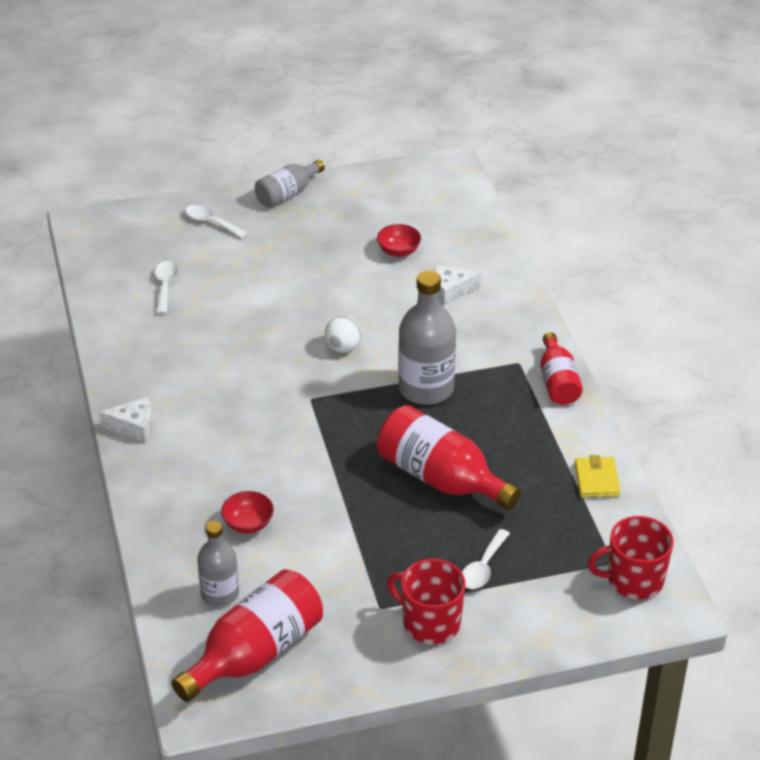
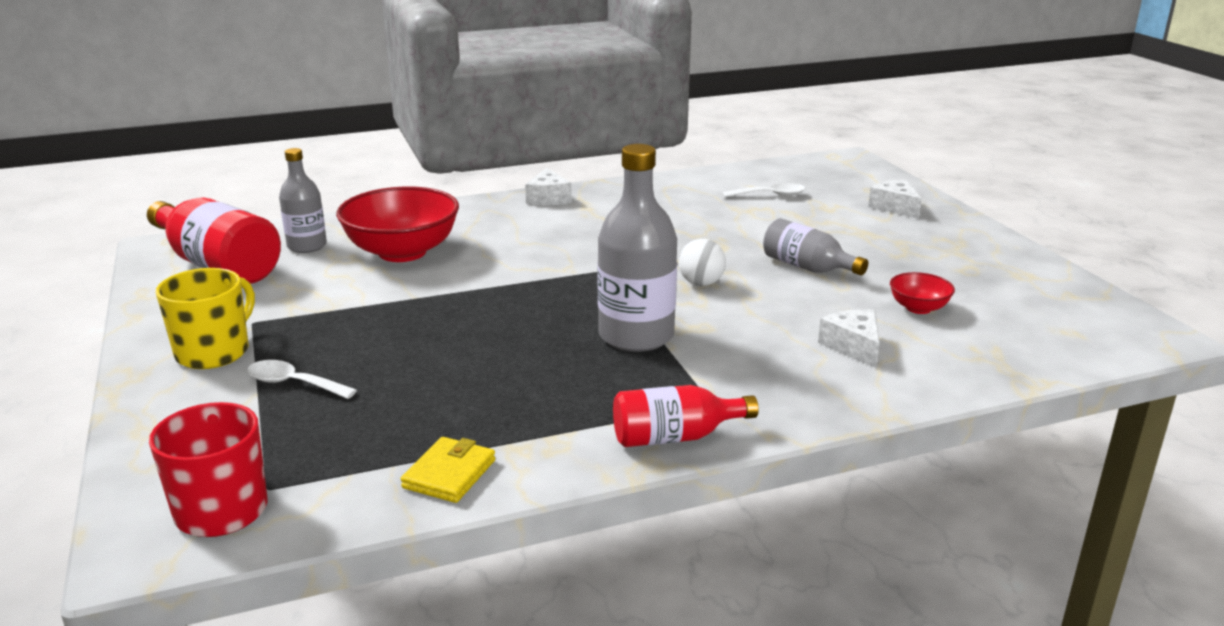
camera: 85 degrees right, 15 degrees down
(211, 222) = (895, 207): white spoon -> white cheese
(248, 524) = (402, 252): red bowl -> red bowl, size x2.12
(287, 194) = (983, 239): grey bottle -> grey bottle (807, 267)
(430, 622) = (214, 352): red mug -> yellow mug
(441, 478) = (463, 351): red bottle -> none
(596, 480) = (449, 474): yellow wallet -> yellow wallet turned 60 degrees counterclockwise

